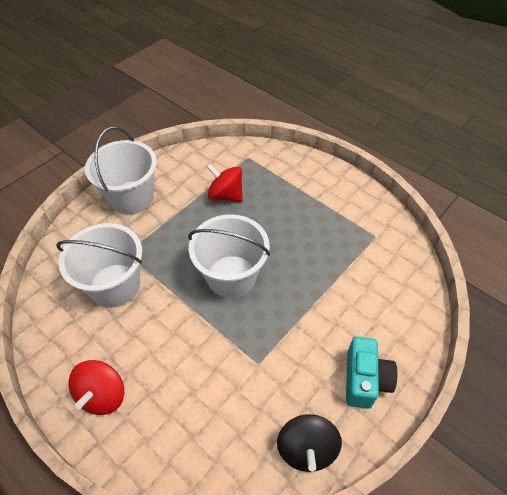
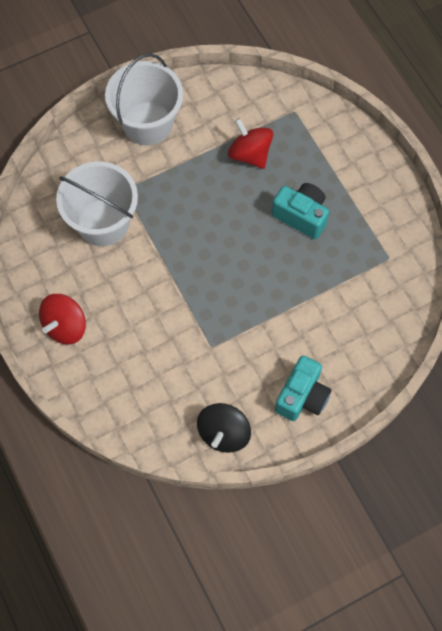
camera: 20 degrees right, 15 degrees up
(231, 276) = (220, 252): white bucket -> none
(288, 227) = (301, 216): none -> turquoise camera

